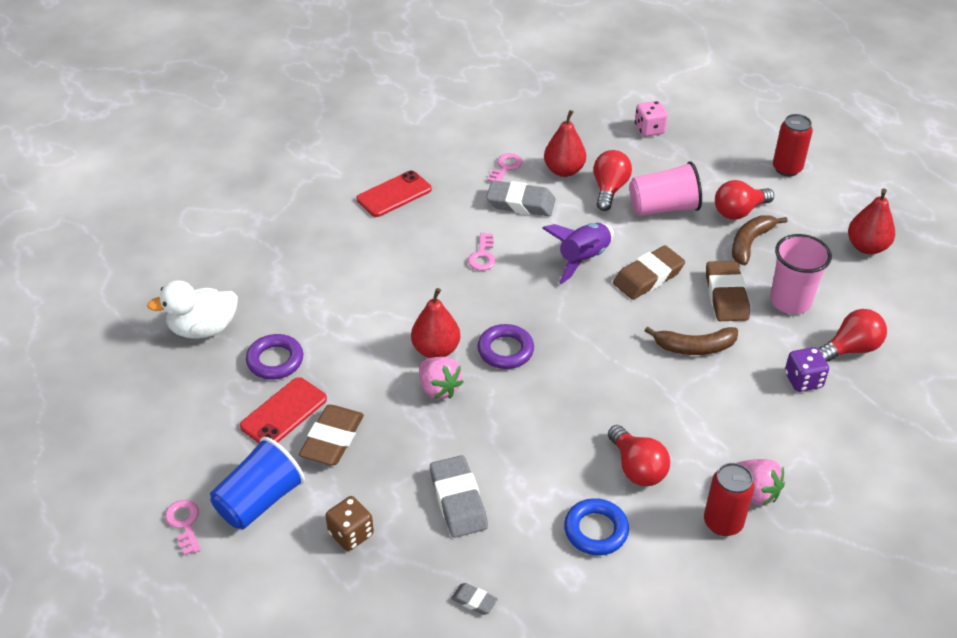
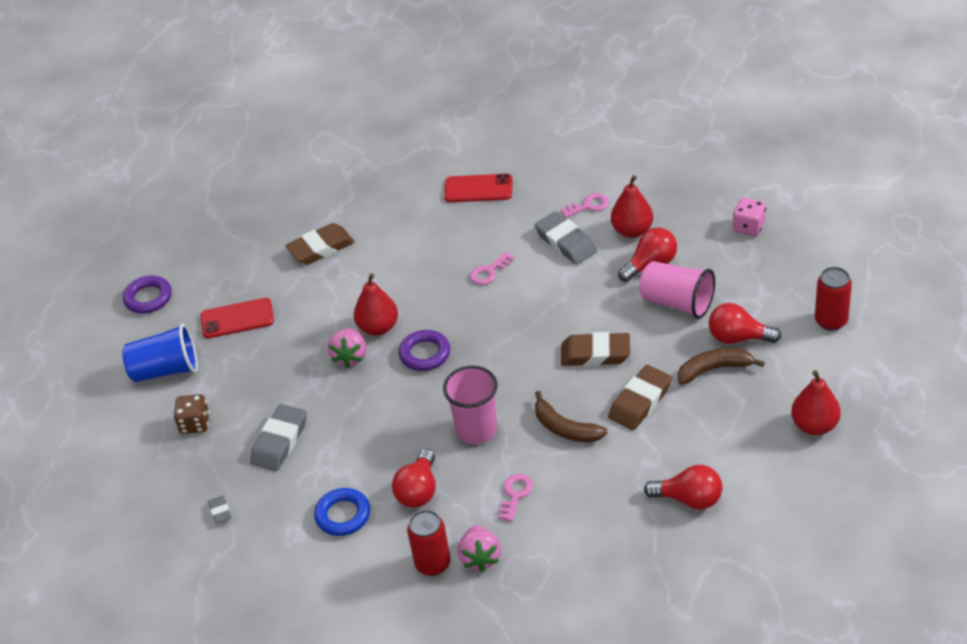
camera: 45 degrees right, 0 degrees up
(184, 523) = (111, 359): pink key -> pink key (515, 494)
(203, 329) = (247, 231): white duck -> none
(275, 360) = (268, 278): purple ring -> purple ring (148, 298)
(332, 439) = (247, 354): brown eraser -> brown eraser (321, 248)
(583, 259) = (561, 313): purple rocket -> none
(790, 301) = (687, 434): pink cup -> pink cup (476, 430)
(803, 380) = (619, 501): purple dice -> none

